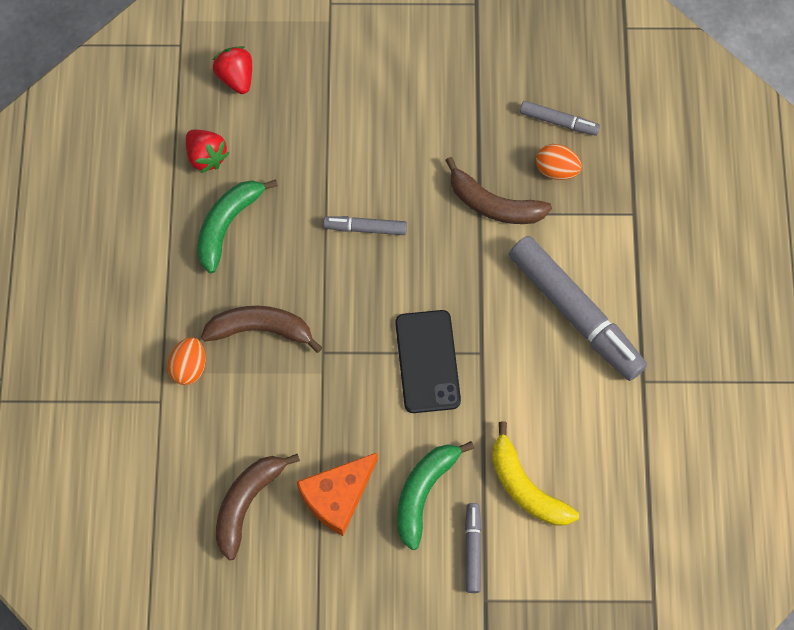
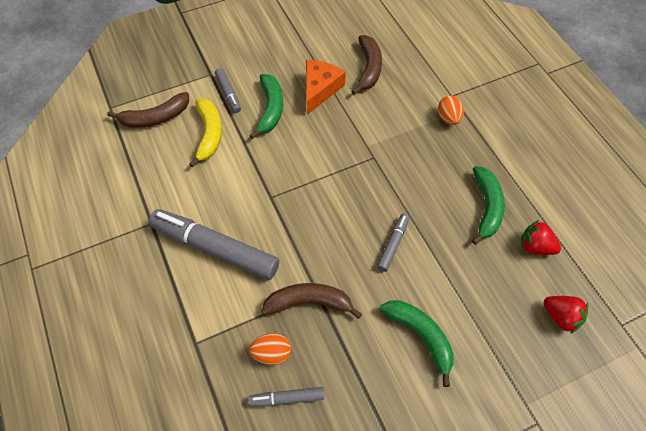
camera: 155 degrees right, 10 degrees down
(261, 329) = (420, 154): brown banana -> brown banana (155, 118)
(365, 228) = (393, 244): grey marker -> grey marker turned 45 degrees counterclockwise
(393, 121) = (421, 336): none -> green banana
(427, 361) = (304, 178): black phone -> none
(525, 487) = (209, 134): yellow banana -> yellow banana turned 60 degrees clockwise

